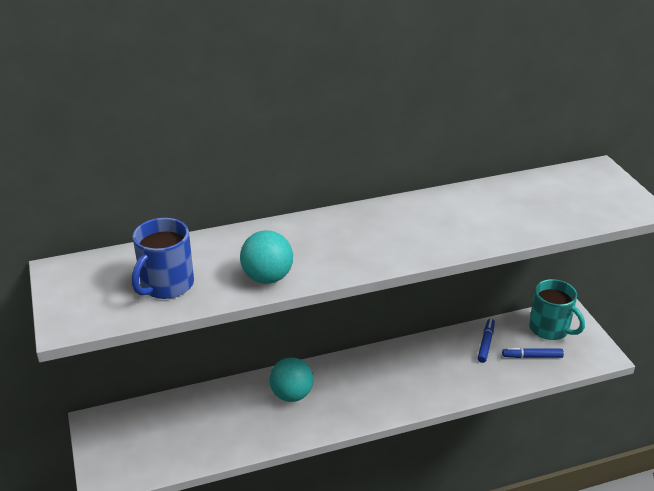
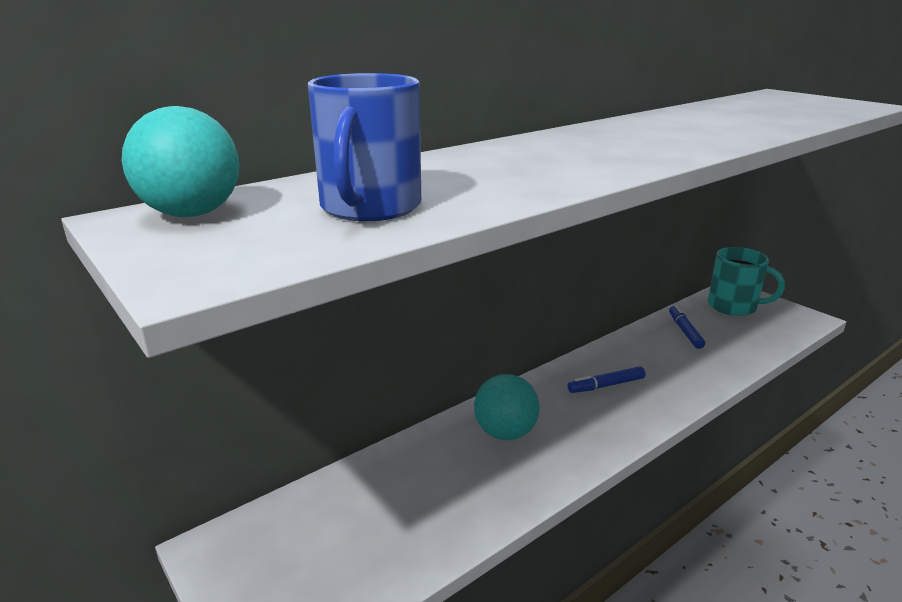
camera: 20 degrees left, 10 degrees down
(267, 277) = (533, 182): turquoise ball -> turquoise ball (192, 214)
(532, 356) = (743, 333): blue marker -> blue marker (606, 385)

